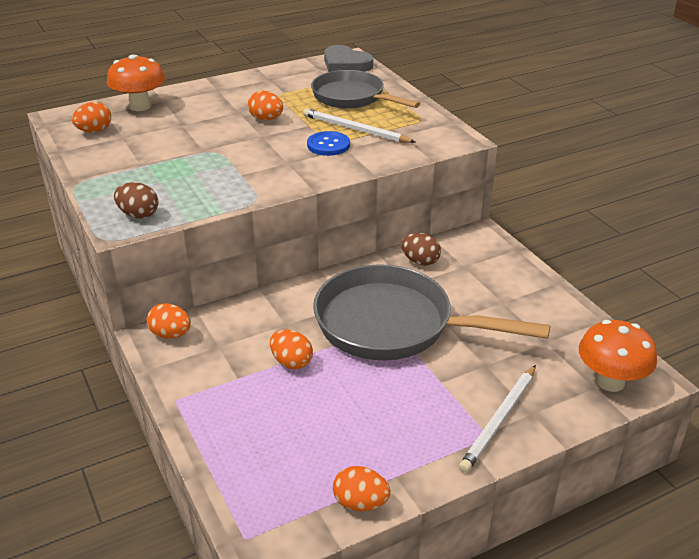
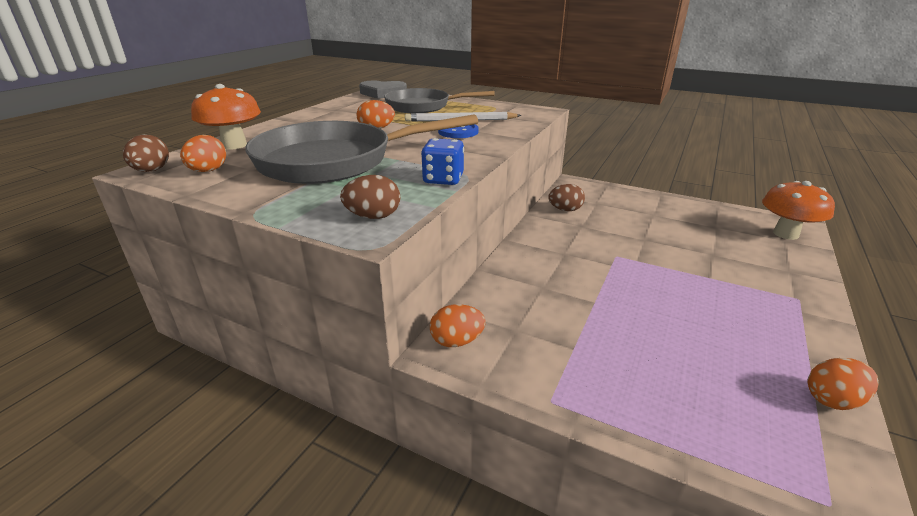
camera: 35 degrees left, 5 degrees down
(63, 118) = (151, 171): none -> brown egg
(231, 197) = (443, 179): none -> blue dice
(291, 362) = (594, 314): orange egg -> none
(392, 324) = (616, 254): grey pan -> grey pan (334, 161)
(499, 420) = (783, 284): white pencil -> none

